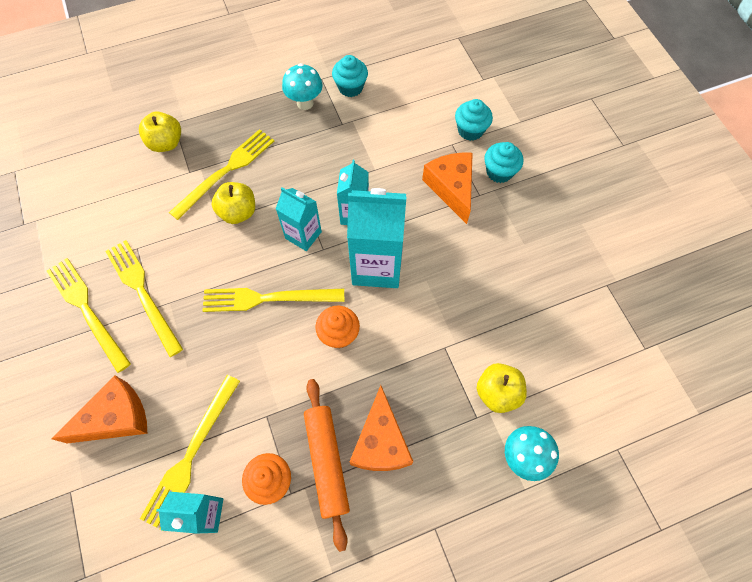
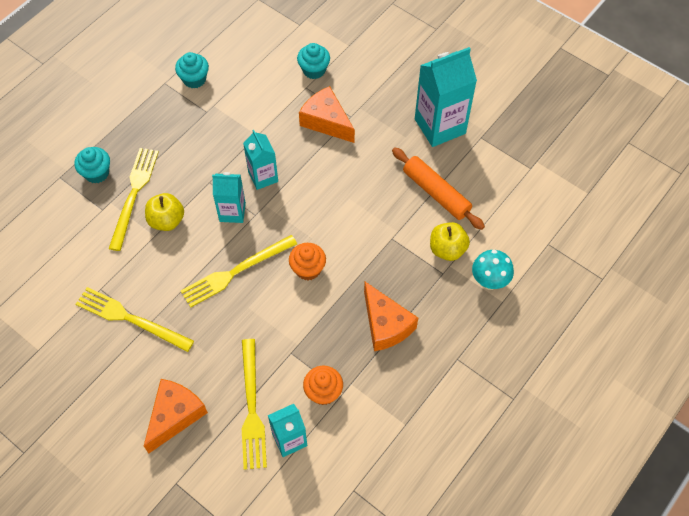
camera: 30 degrees left, 5 degrees down
(87, 310) = (93, 355): yellow fork -> none
(166, 143) = (65, 196): yellow apple -> none
(305, 103) = (164, 109): turquoise mushroom -> none
(327, 462) = (356, 358): orange rolling pin -> orange rolling pin (436, 193)
(376, 266) = (305, 206): turquoise carton -> turquoise carton (440, 126)
(499, 172) = (355, 92): turquoise cupcake -> turquoise cupcake (97, 173)

